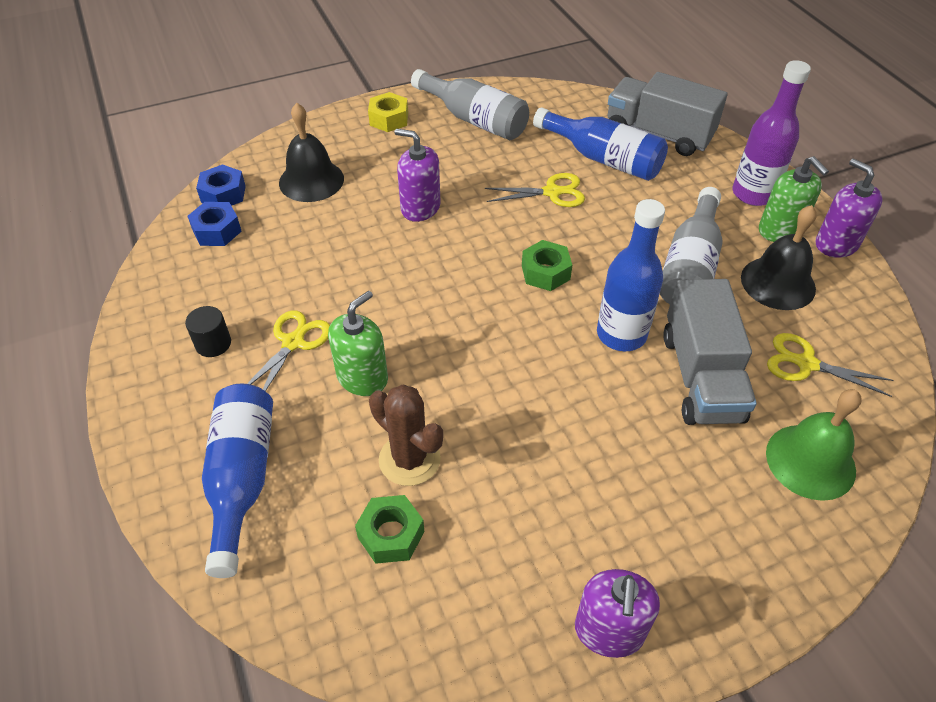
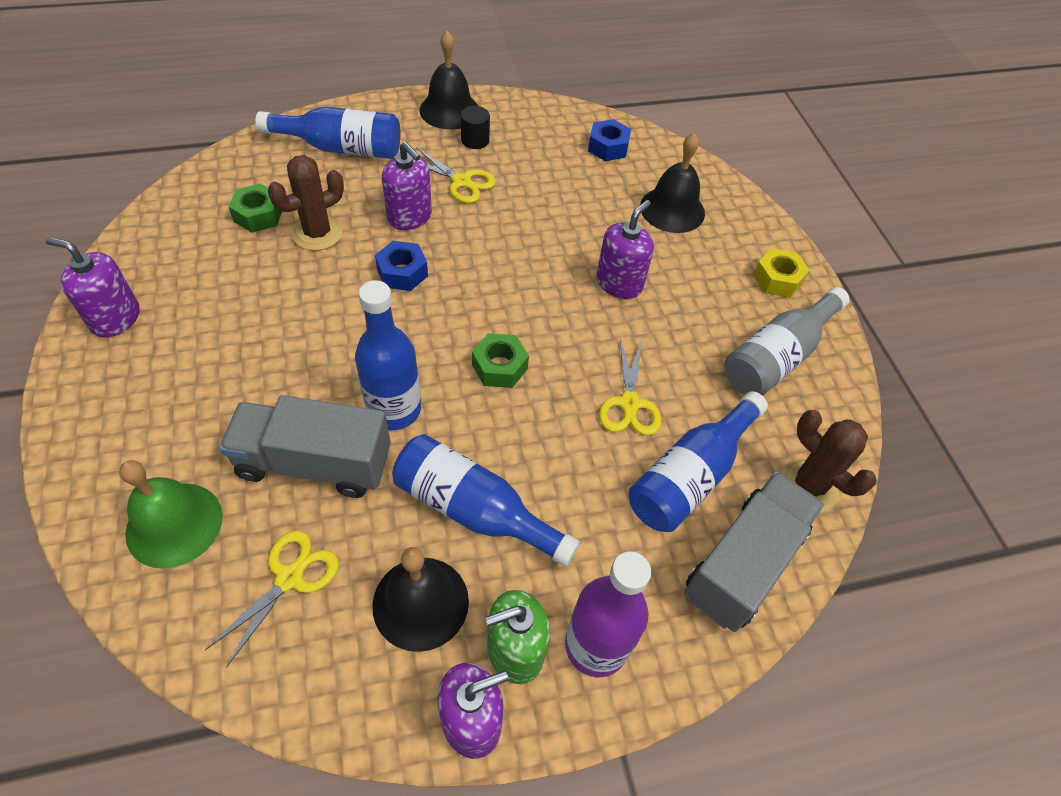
camera: 95 degrees right, 5 degrees up
(151, 380) = (449, 110): none -> black bell
(223, 194) = (658, 153): blue nut -> blue nut (402, 272)
(362, 377) = (410, 217): green soap dispenser -> purple soap dispenser
(585, 107) = (808, 486): none -> brown cactus
(690, 266) = (474, 510): grey bottle -> blue bottle

